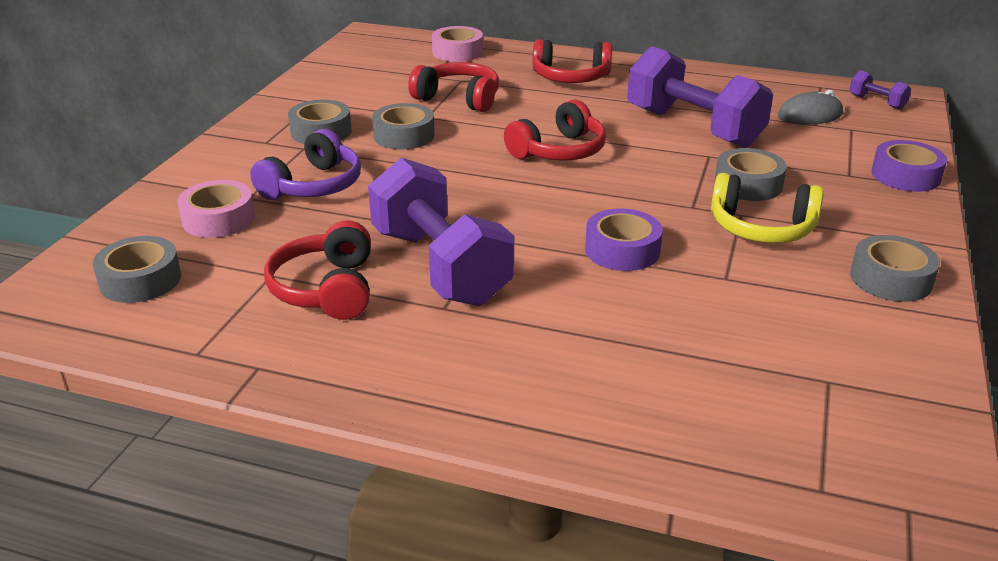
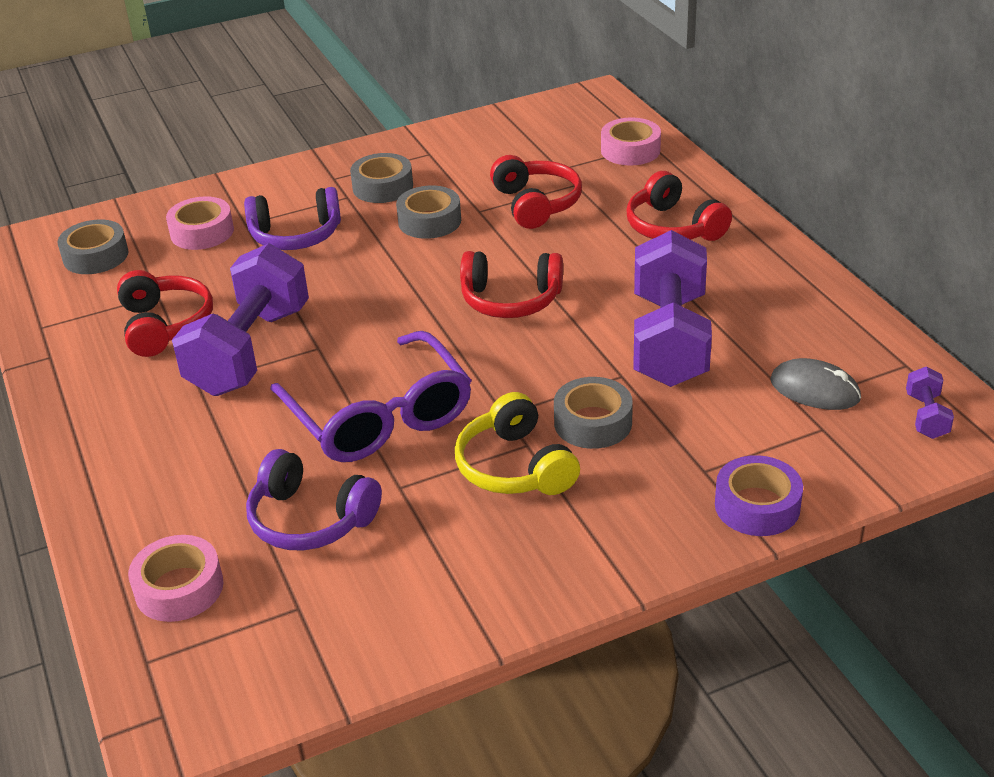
camera: 50 degrees right, 5 degrees up
(326, 289) = (165, 325): red headphones -> red headphones turned 120 degrees clockwise
(622, 250) = (379, 415): purple tape -> purple glasses
(717, 330) = (310, 519): none -> purple headphones
(734, 431) = (179, 588): none -> pink tape
(891, 279) = (514, 578): grey tape -> none

